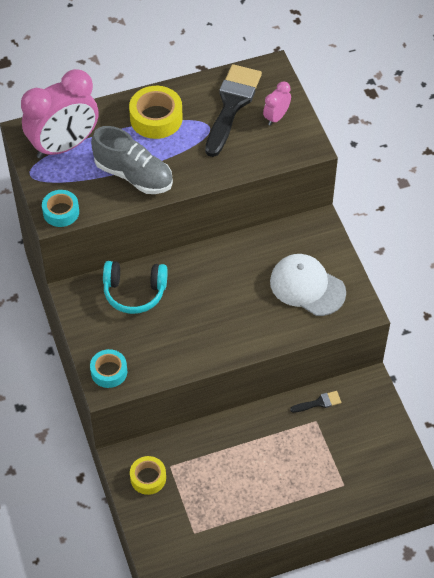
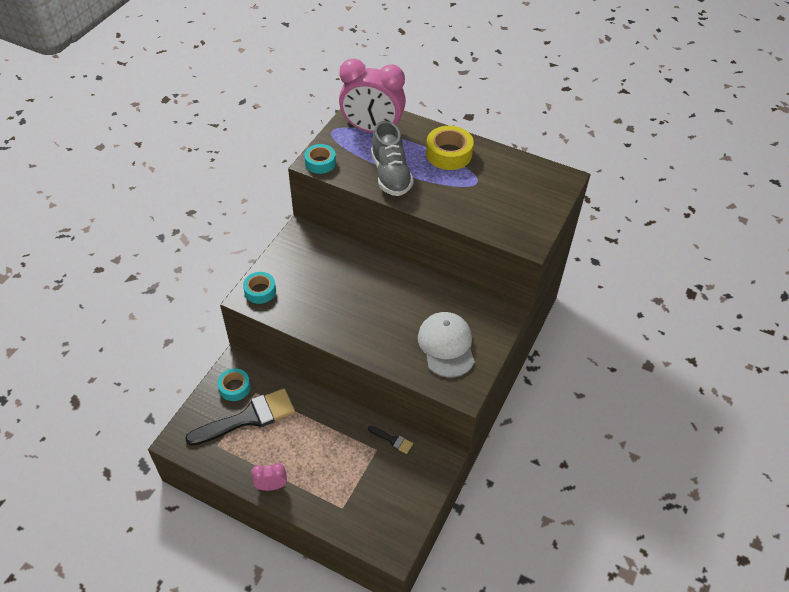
camera: 45 degrees right, 5 degrees down
(134, 292) = (335, 259): turquoise headphones -> none
(148, 478) = (234, 387): yellow tape -> turquoise tape
(232, 105) = (509, 181): black brush -> black brush (248, 418)
(276, 117) = (530, 209): pink clock -> pink clock (271, 486)

